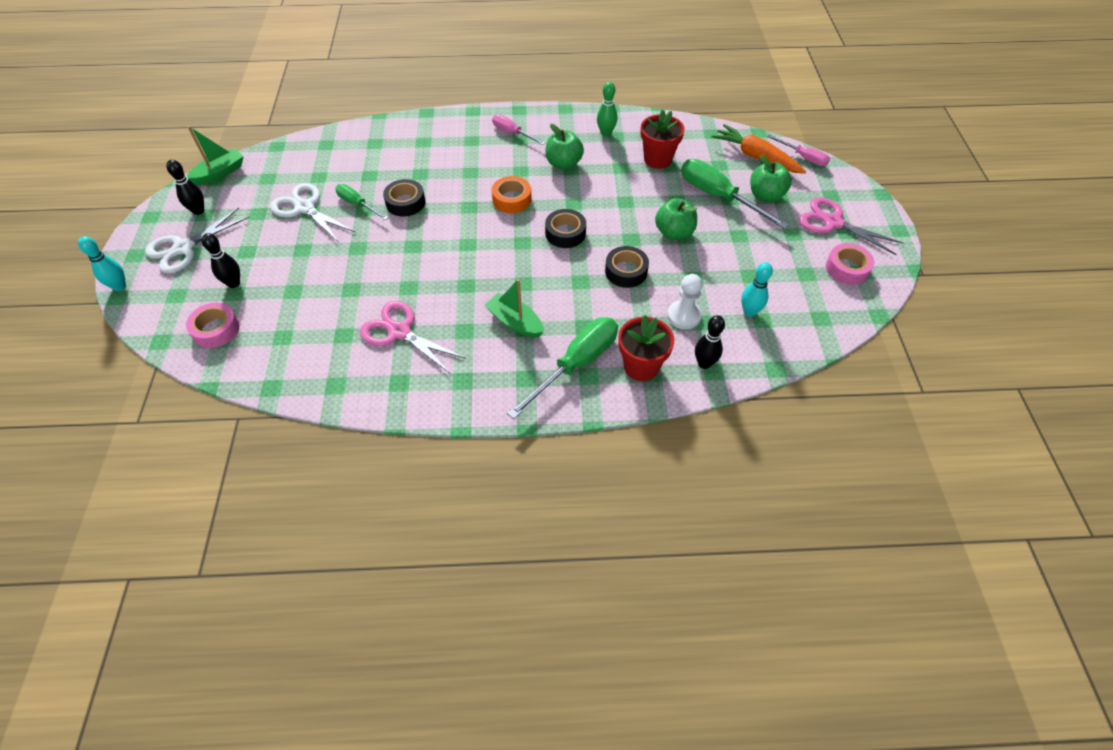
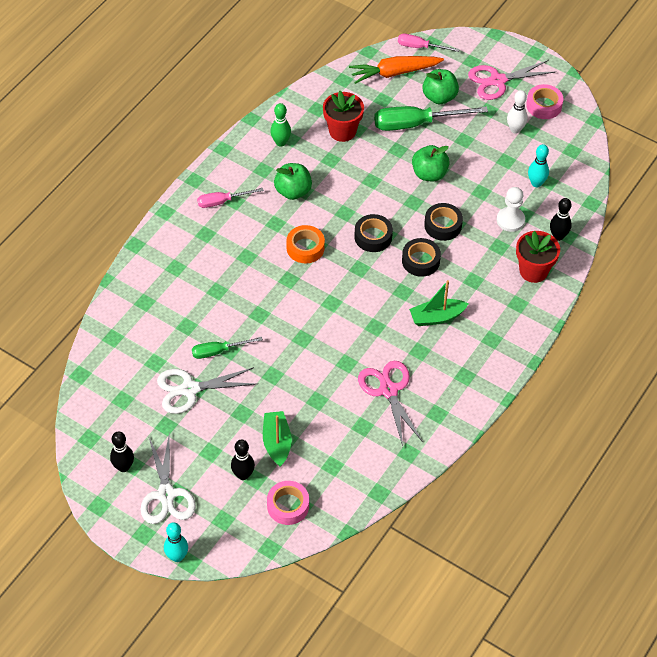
camera: 55 degrees left, 0 degrees up
(220, 173) = (82, 432): green boat -> green boat (277, 442)
(399, 332) = (388, 390): pink scissors -> pink scissors turned 90 degrees clockwise
(405, 202) = (246, 318): black tape -> black tape (420, 261)
(576, 364) = (503, 305): green screwdriver -> none
(793, 263) = (515, 129): none -> white bowling pin
(803, 157) = (420, 47): pink screwdriver -> pink screwdriver turned 150 degrees counterclockwise

